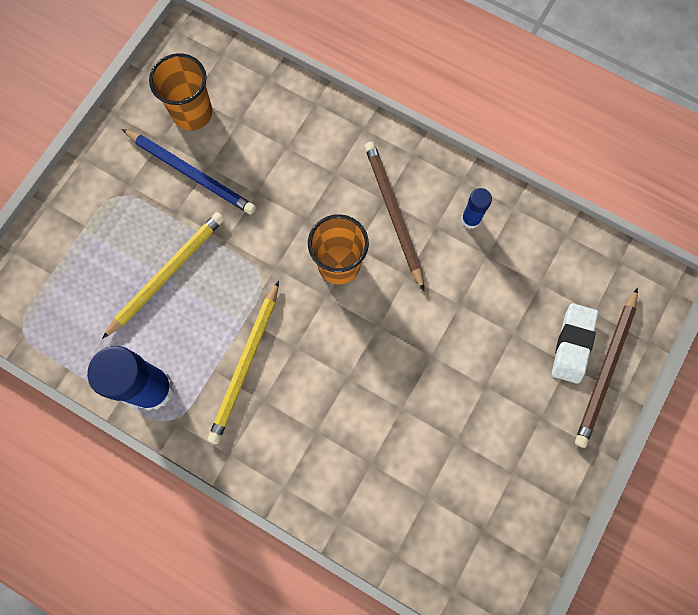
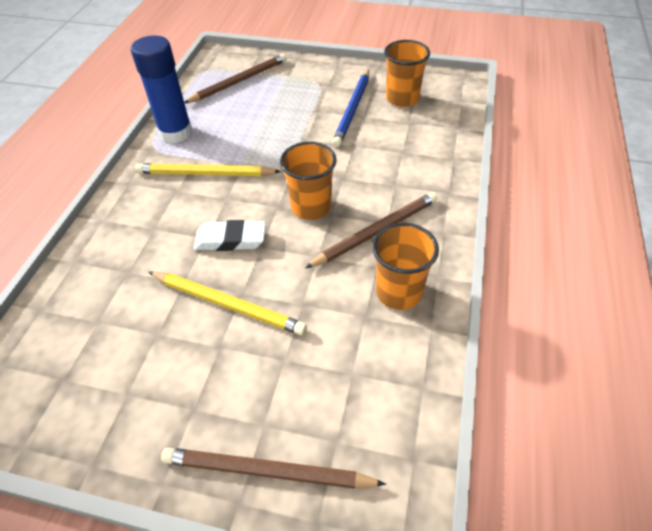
camera: 75 degrees right, 25 degrees down
(71, 291) = (239, 81): none -> brown pencil
(167, 273) = (267, 118): yellow pencil -> yellow pencil (228, 304)
(470, 219) = (398, 292): blue glue stick -> orange cup
(572, 344) = (289, 424): white eraser -> white eraser (230, 240)

